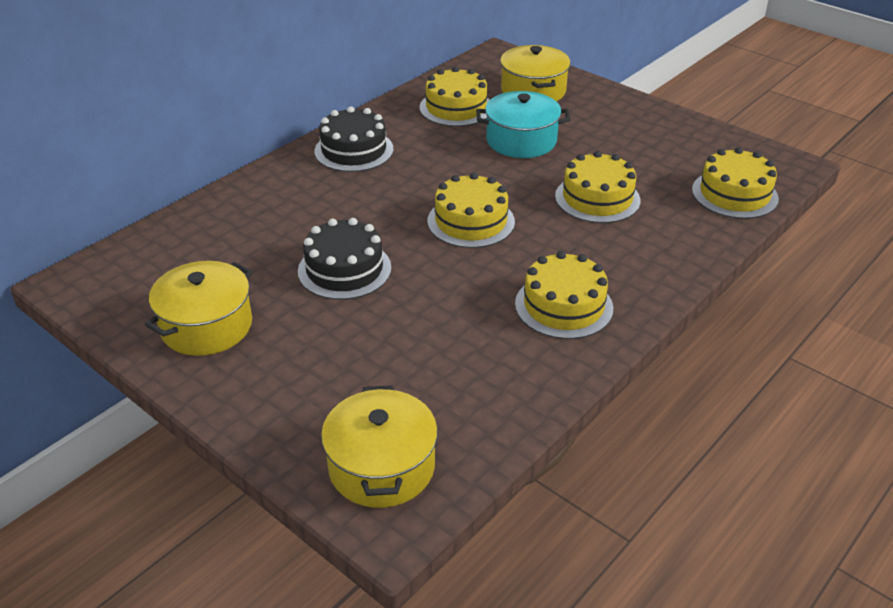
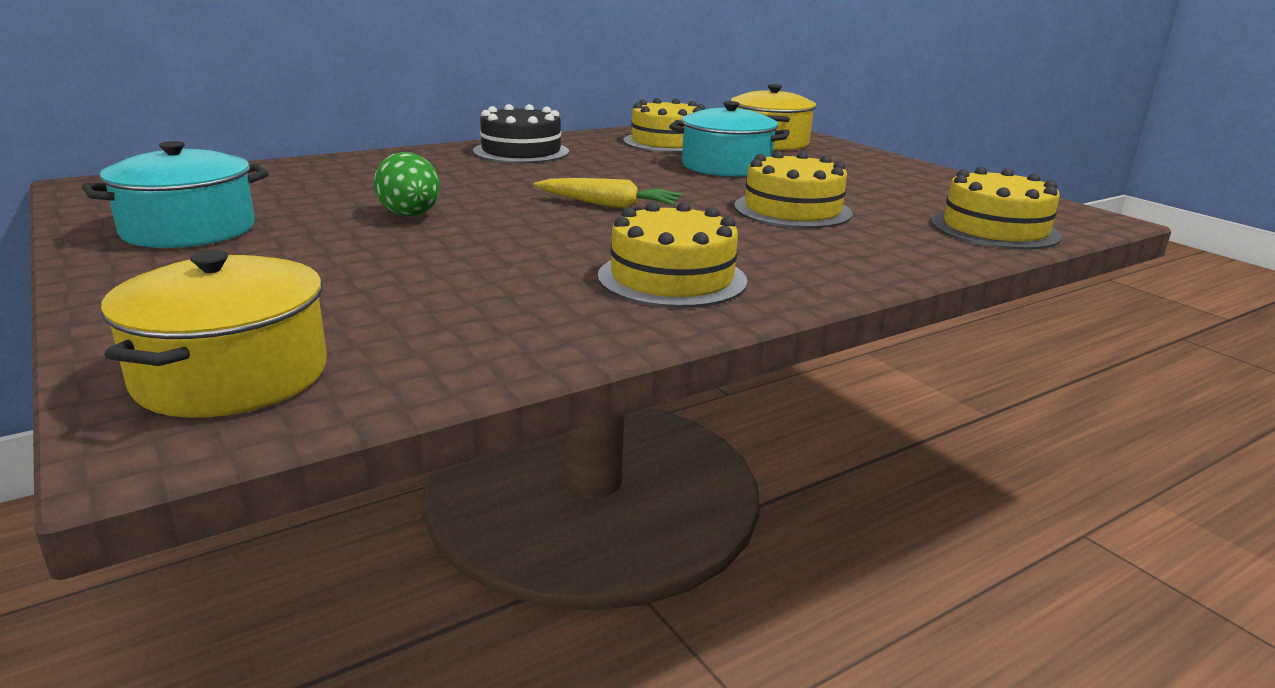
camera: 15 degrees right, 15 degrees down
(206, 326) = (189, 230): yellow pot -> turquoise pot
(344, 269) = (410, 216): black cake -> green egg
(471, 221) = (608, 205): yellow cake -> yellow carrot

